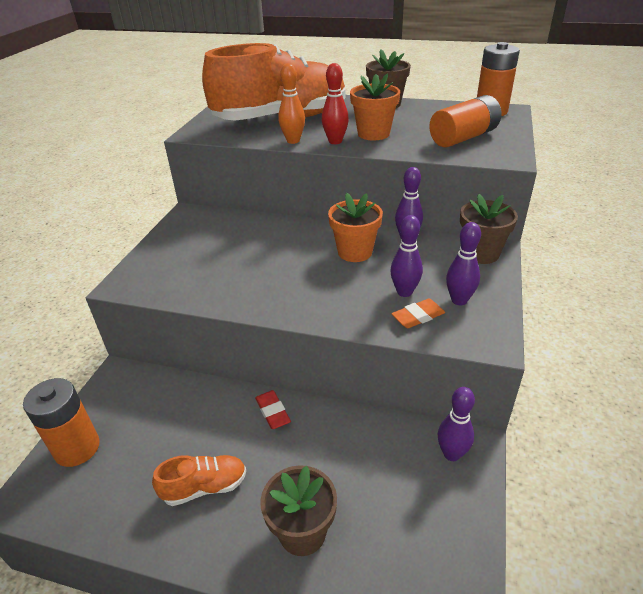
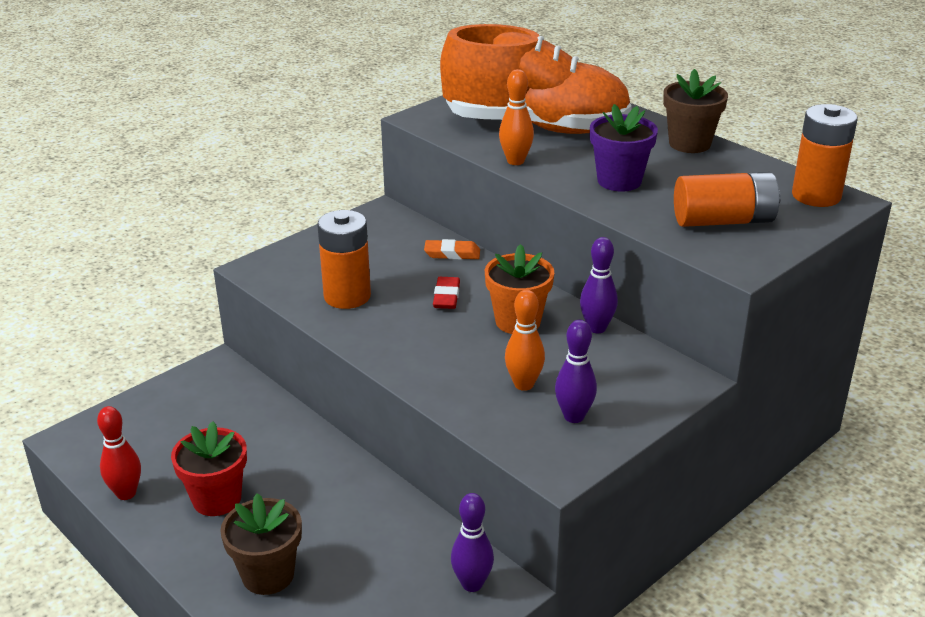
camera: 30 degrees right, 5 degrees down
(77, 448) = (137, 417): orange battery -> orange battery (347, 296)
(205, 487) = (217, 499): orange shoe -> red flower pot
(272, 412) = (331, 464): red eraser -> red eraser (446, 297)
(335, 141) = (561, 177): red bowling pin -> red bowling pin (126, 493)
(373, 134) = (619, 181): orange flower pot -> purple flower pot
(404, 292) = (524, 384): purple bowling pin -> orange bowling pin
(418, 316) = (509, 414): orange eraser -> orange eraser (452, 254)
(481, 253) = (664, 378): brown flower pot -> none

